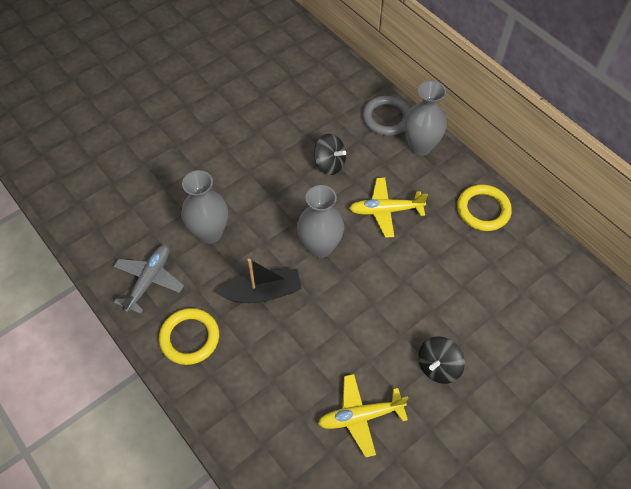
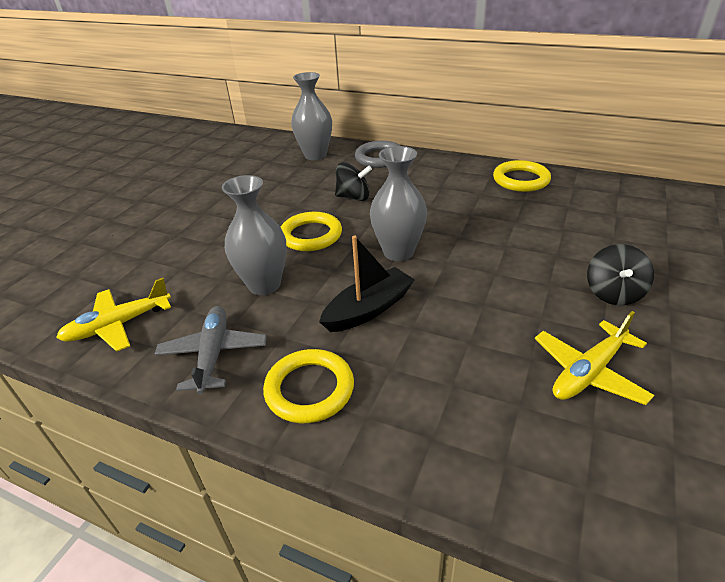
camera: 25 degrees left, 20 degrees down
(270, 195) = (311, 235): none -> yellow ring
(385, 210) = (437, 208): yellow plane -> yellow plane (118, 325)
(420, 146) = (426, 163): grey vase -> grey vase (315, 155)

